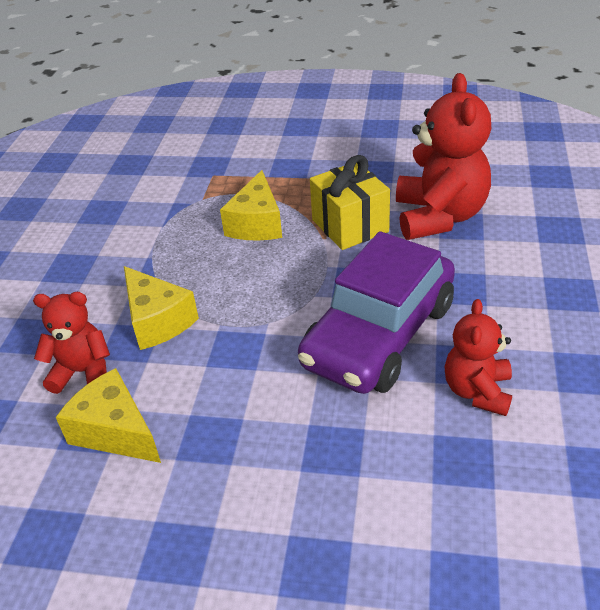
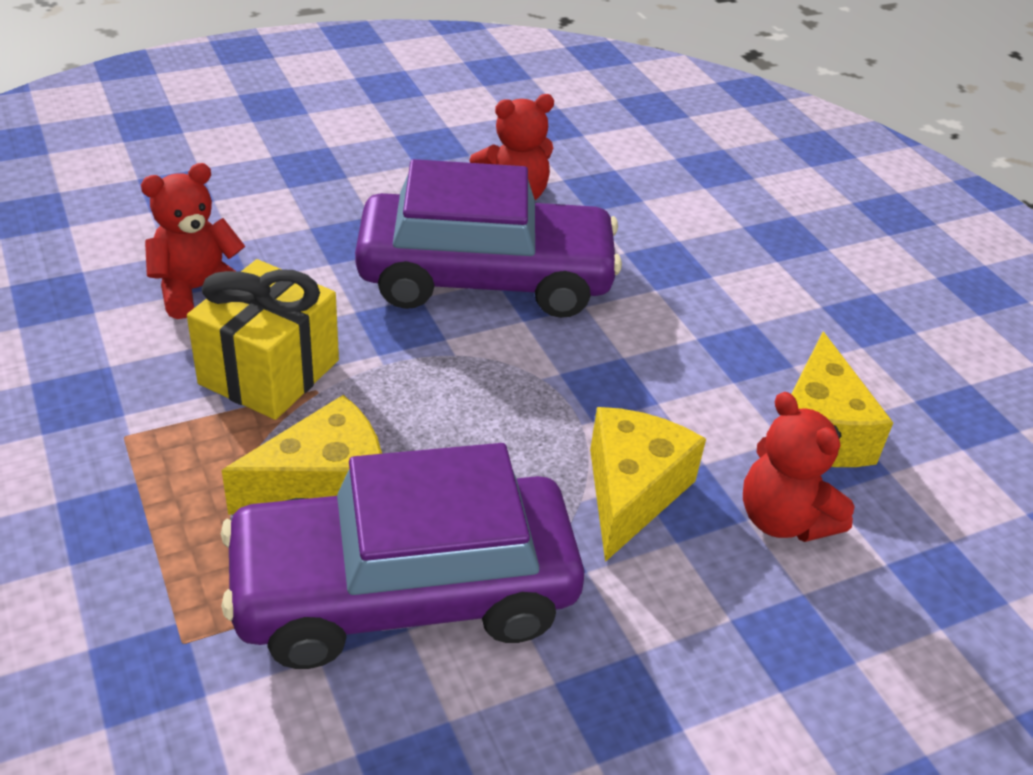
camera: 130 degrees left, 0 degrees up
(179, 229) = (404, 591): none -> purple car
(439, 217) = (197, 290): red teddy bear -> red teddy bear, size x0.58

